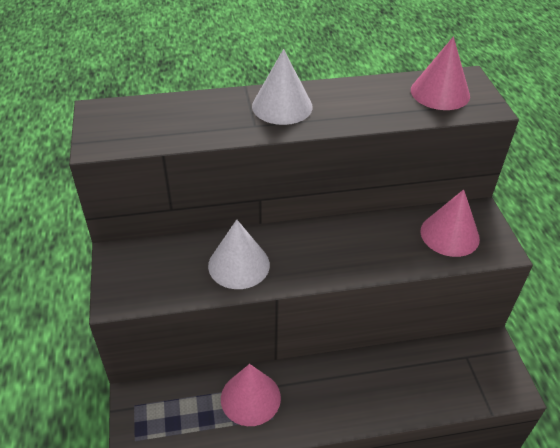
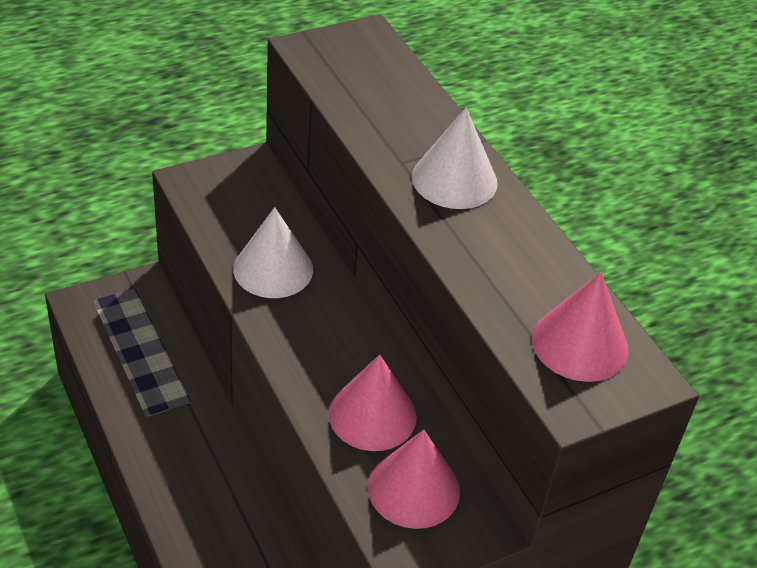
camera: 70 degrees right, 0 degrees up
(250, 398) = (168, 388): pink cone -> pink cone (372, 415)

